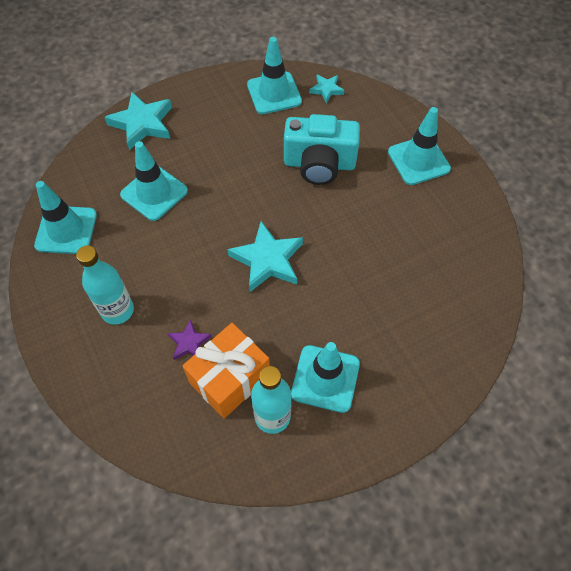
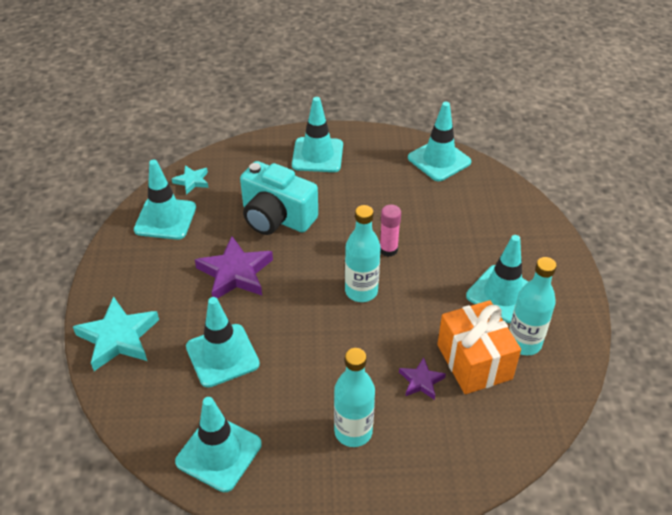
camera: 65 degrees left, 15 degrees down
(241, 164) = (235, 273): none -> purple star
(267, 260) = (361, 291): turquoise star -> turquoise bottle
(319, 164) = (276, 218): turquoise camera -> turquoise camera turned 90 degrees clockwise
(329, 262) = (388, 250): none -> pink glue stick
(481, 261) = (439, 160): none -> turquoise traffic cone

